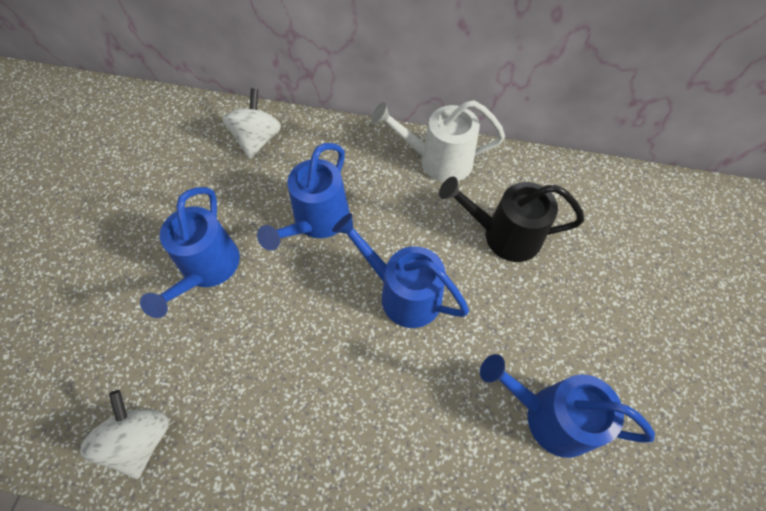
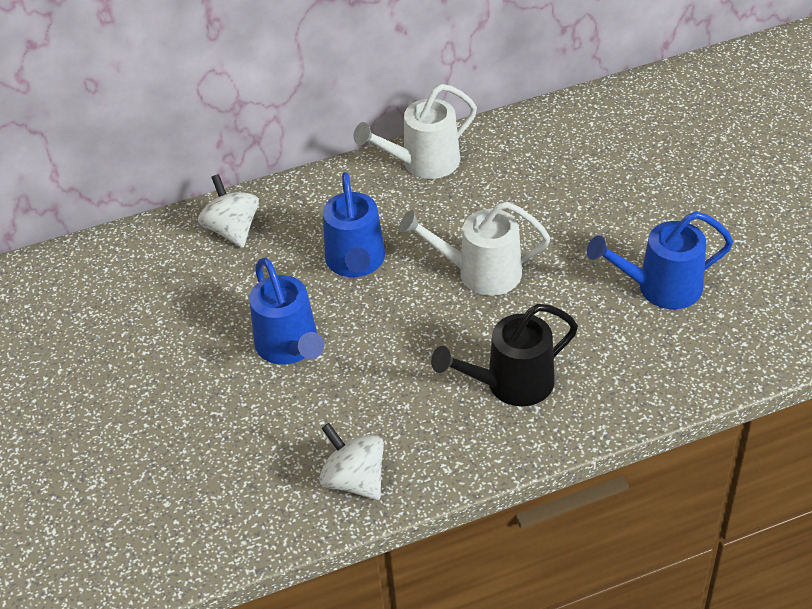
camera: 30 degrees left, 15 degrees down
(402, 293) = (479, 273): blue watering can -> white watering can
(503, 235) = (528, 190): black watering can -> black watering can (510, 384)

